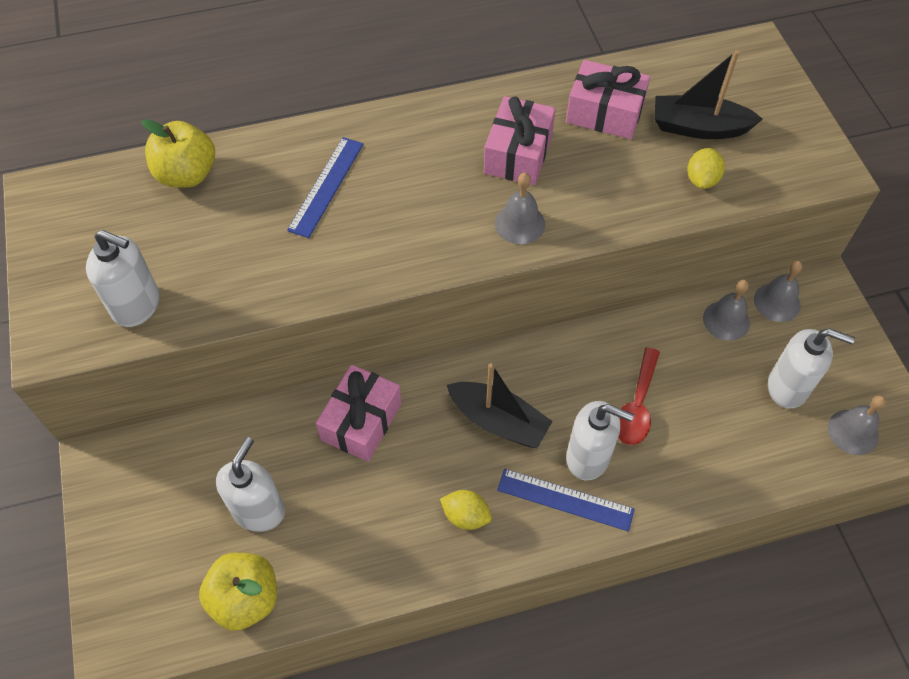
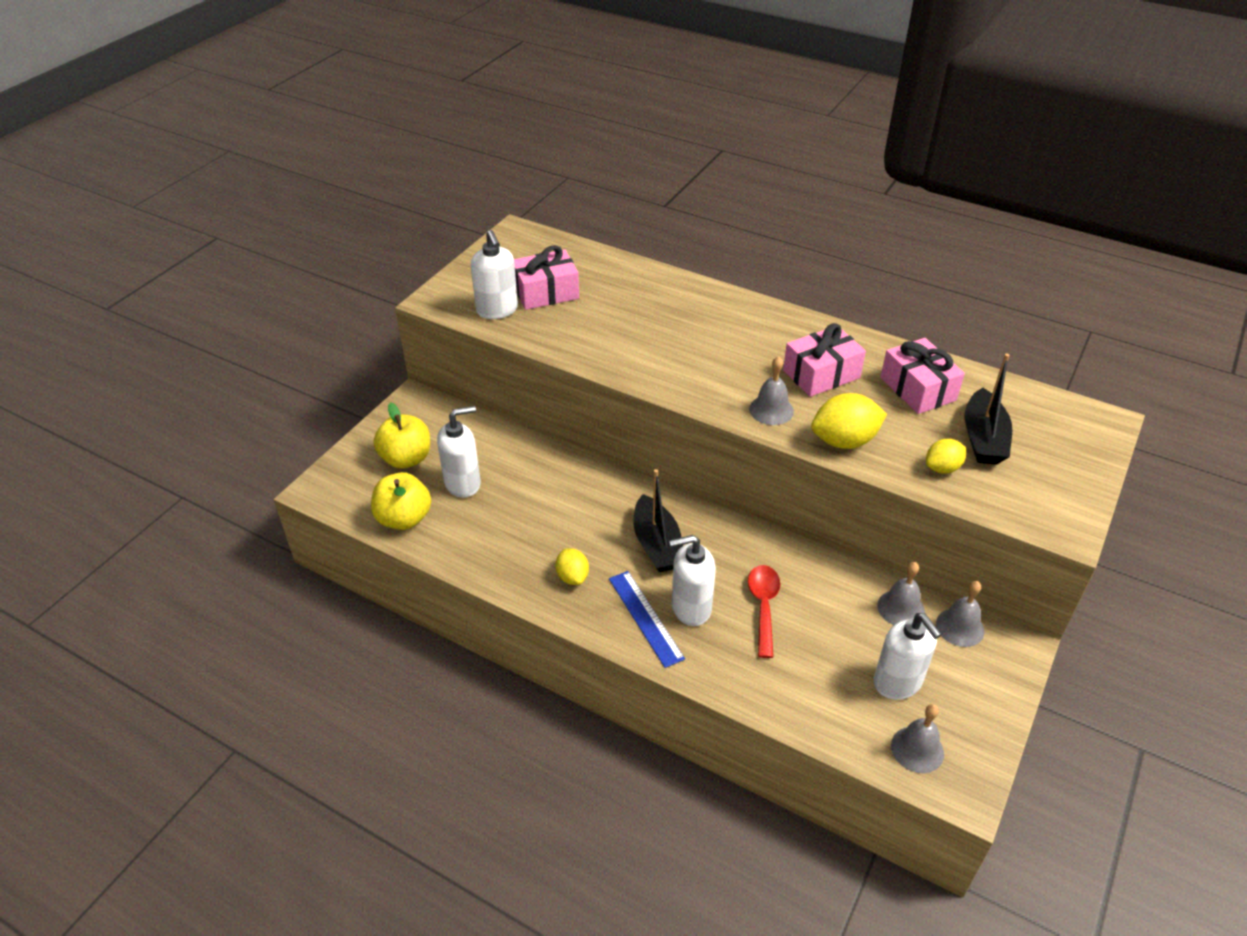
camera: 45 degrees right, 15 degrees down
(187, 174) = (601, 267): yellow apple -> yellow apple (406, 459)
(326, 186) = (673, 318): blue ruler -> none
(361, 421) = (573, 483): pink gift -> pink gift (546, 292)
(588, 458) = (690, 608): white soap dispenser -> white soap dispenser turned 105 degrees clockwise
(608, 210) = (844, 441): none -> yellow lemon
(637, 406) = (763, 606): red spoon -> red spoon turned 120 degrees clockwise
(698, 127) = (983, 438): black boat -> black boat turned 135 degrees counterclockwise

